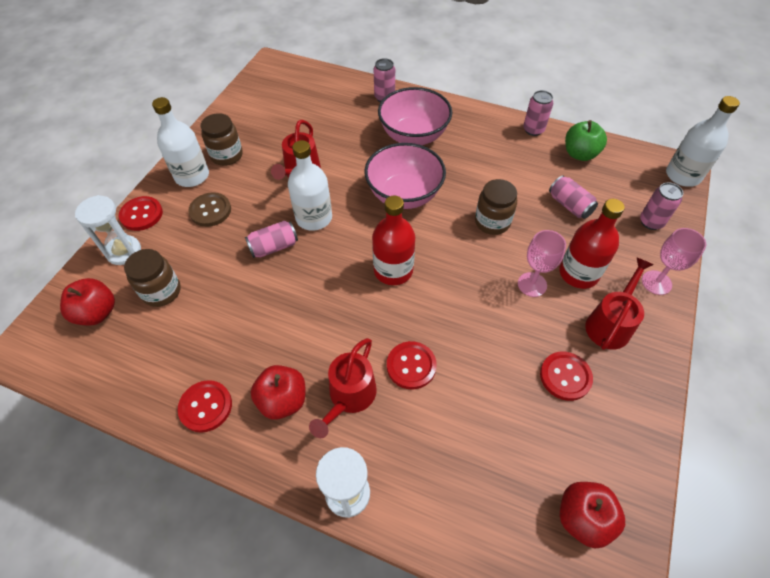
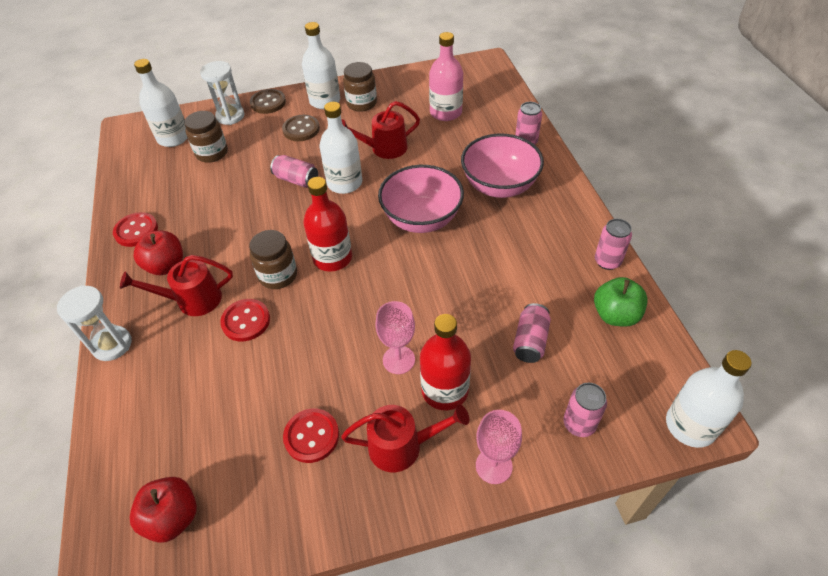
camera: 55 degrees right, 5 degrees down
(97, 313) = (173, 138): red apple -> white bottle
(141, 214) = (268, 103): red button -> brown button
(301, 116) = (446, 112): none -> pink bottle
(492, 222) = (448, 293): brown jar -> brown jar (278, 275)

